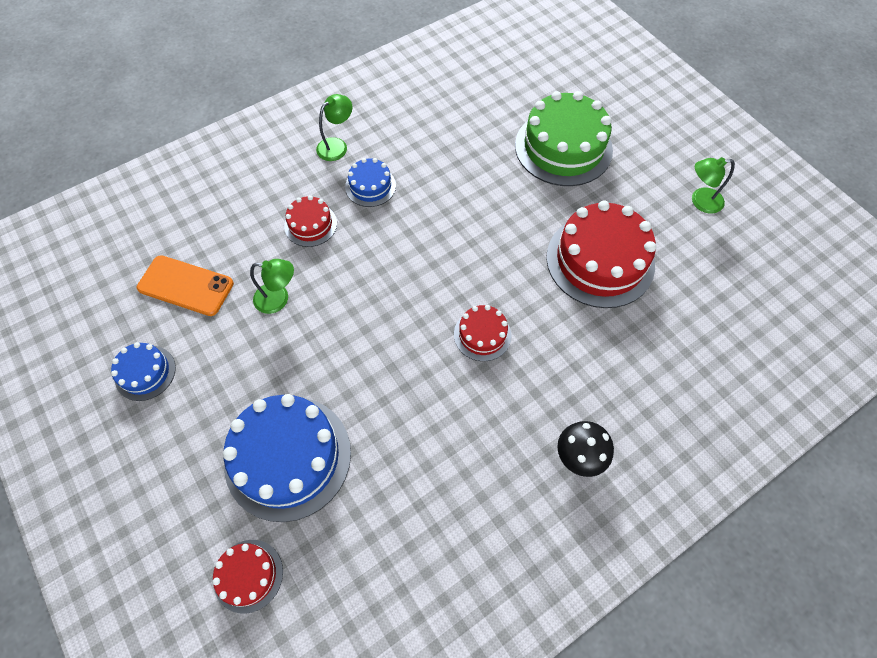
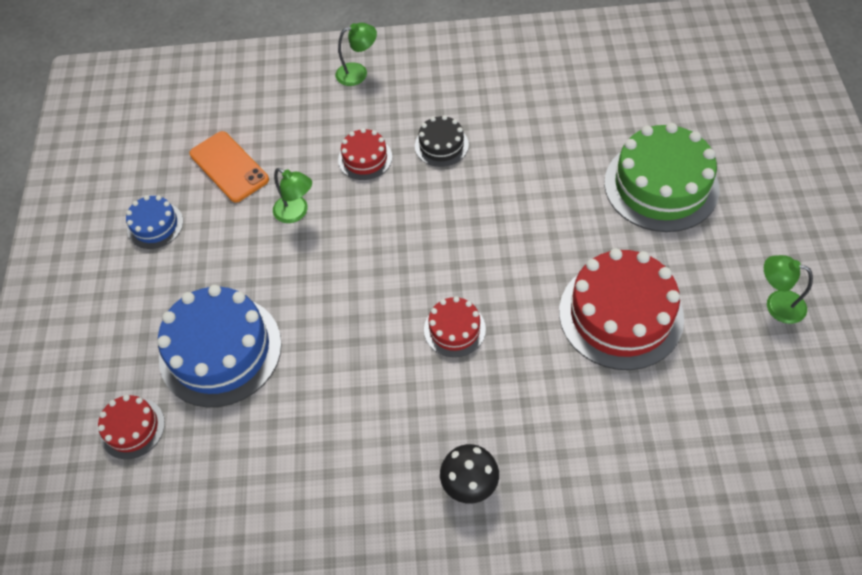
camera: 35 degrees right, 5 degrees down
(337, 145) = (435, 94): green lamp -> green lamp (358, 73)
(370, 186) = (441, 145): blue cake -> black cake

